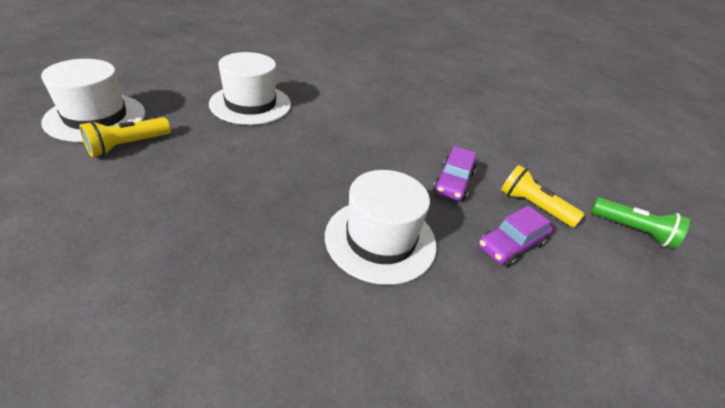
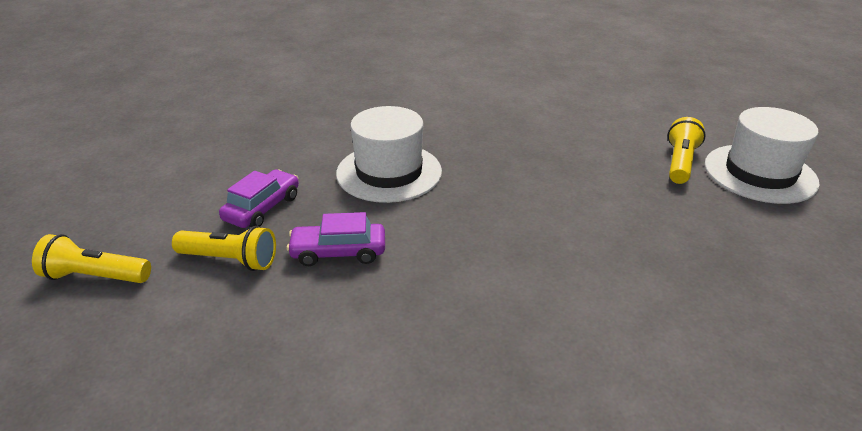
camera: 160 degrees right, 5 degrees down
(250, 104) = (680, 259): white hat -> none
(453, 183) = (338, 252): purple car -> purple car turned 90 degrees counterclockwise
(633, 230) = (95, 277): green flashlight -> yellow flashlight

